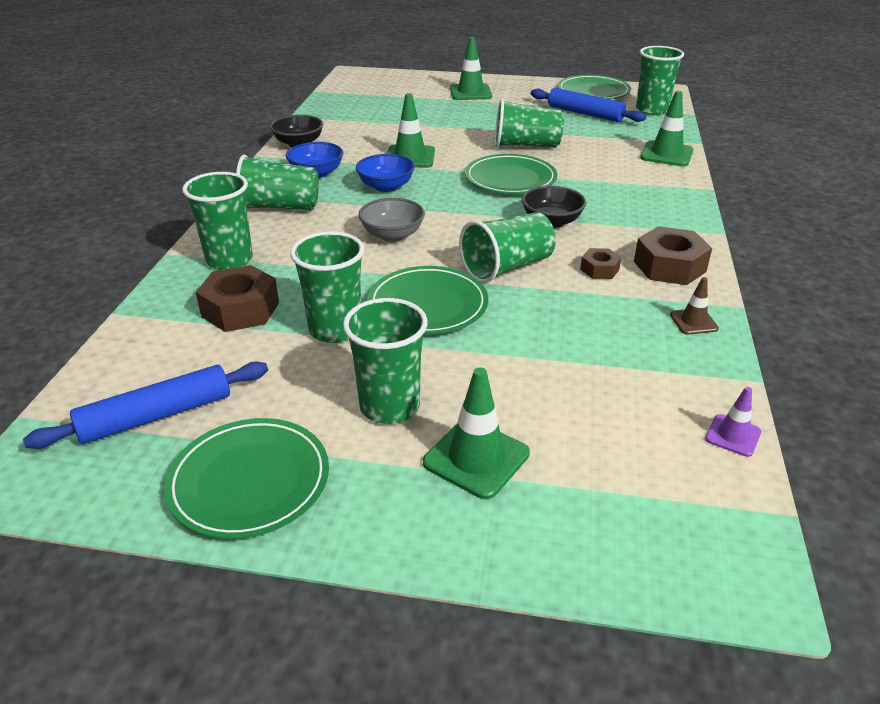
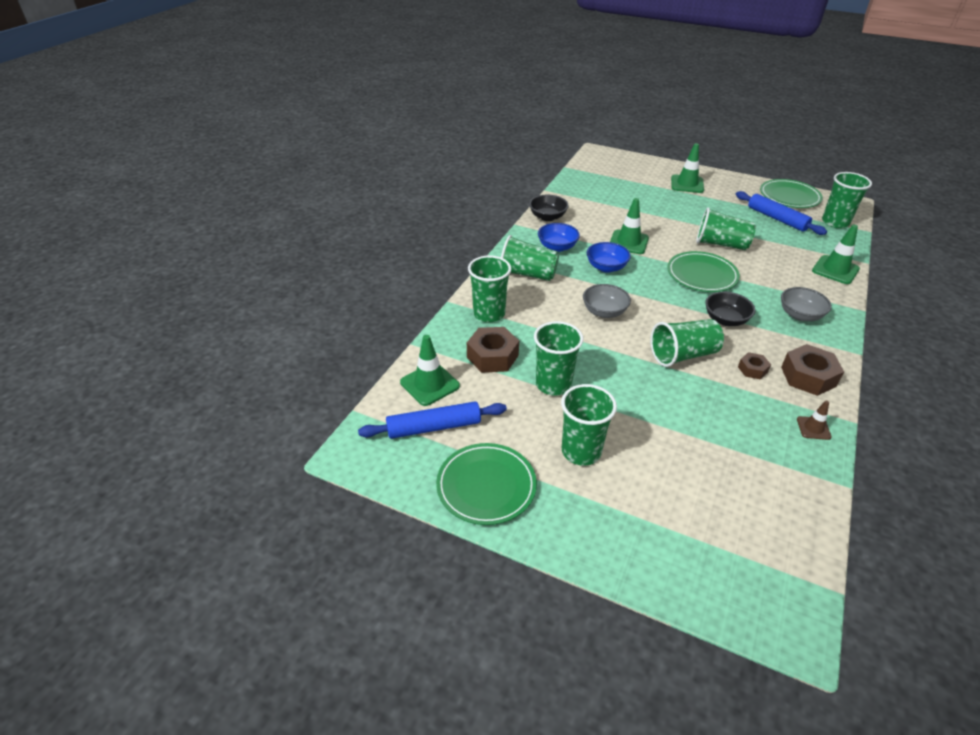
camera: 15 degrees right, 5 degrees up
(428, 305) = (620, 376): green plate -> none
(476, 458) = (632, 502): green traffic cone -> green traffic cone (430, 384)
(640, 204) = (800, 315): none -> grey bowl
(733, 435) = (816, 525): purple traffic cone -> none

